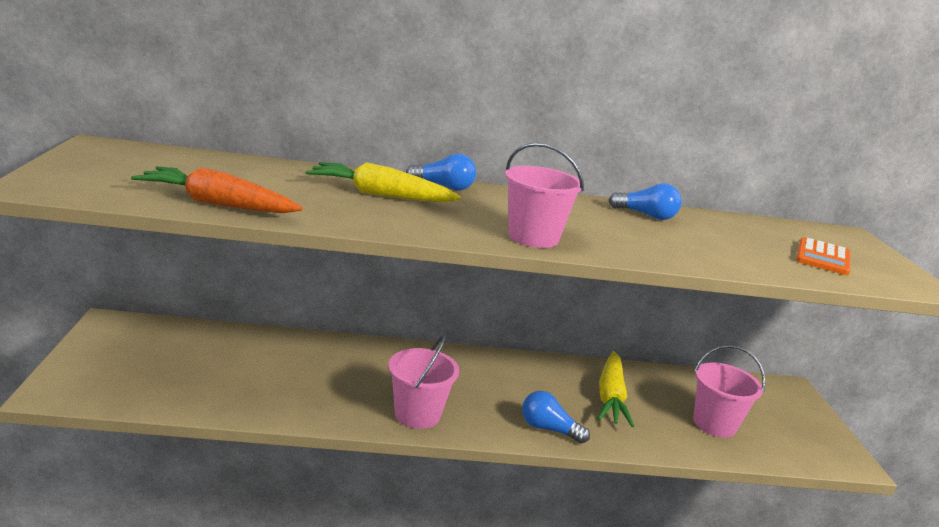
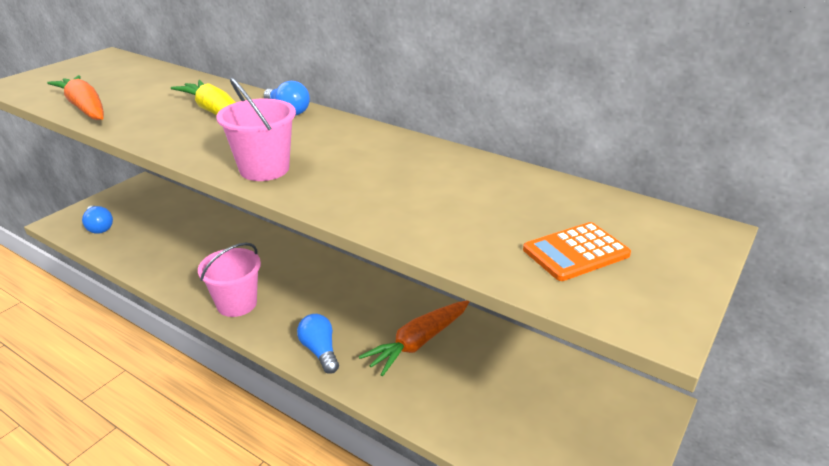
camera: 40 degrees right, 10 degrees up
(610, 397) = (418, 342): yellow carrot -> orange carrot
(646, 215) = (441, 165): blue light bulb -> blue light bulb (99, 227)
(714, 424) = (491, 406): pink bucket -> none

